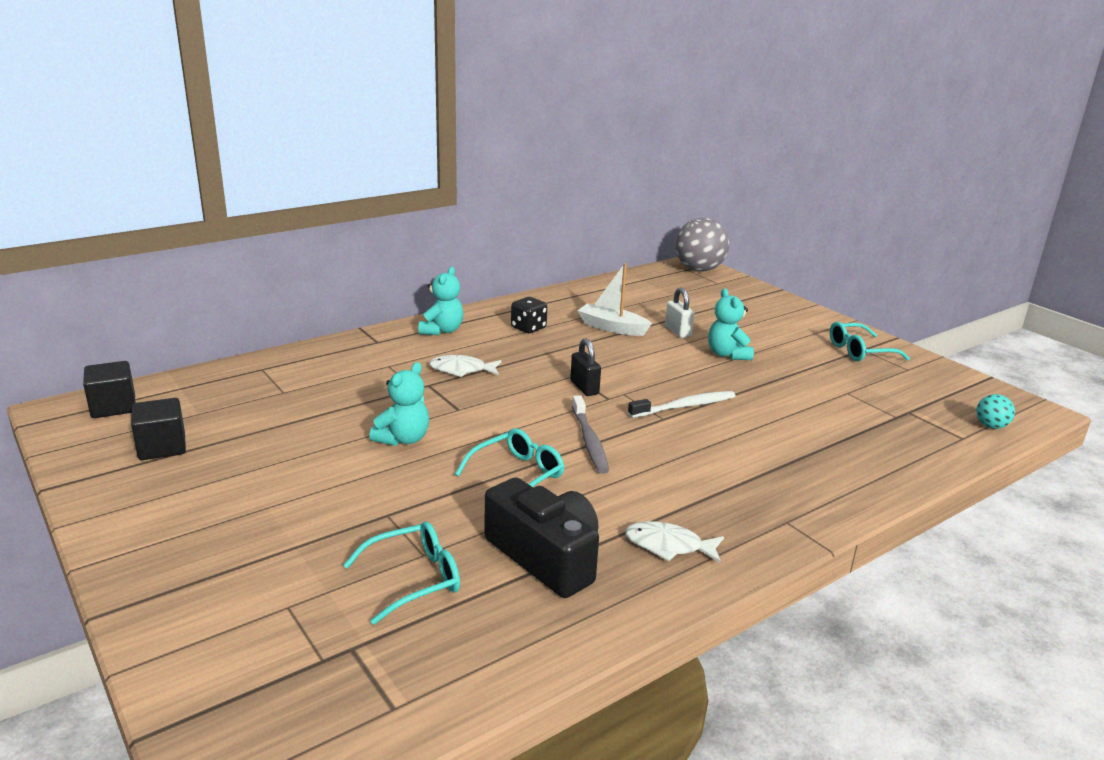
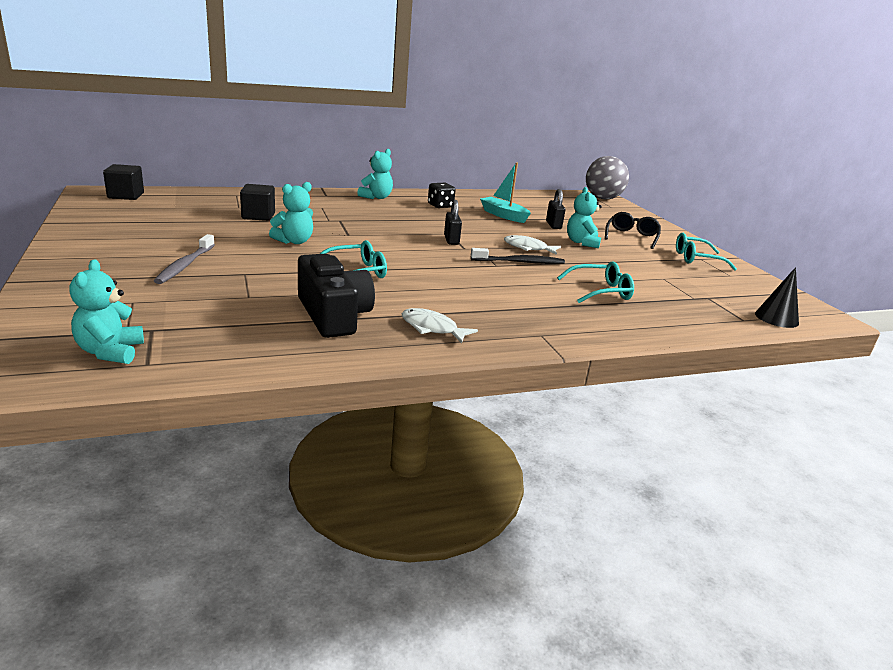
camera: 15 degrees right, 0 degrees up
(162, 447) = (135, 217): black cube -> black cube (258, 216)
(333, 702) = (110, 352): none -> turquoise teddy bear
(415, 579) = (230, 307): turquoise glasses -> turquoise glasses (601, 291)
(461, 370) = (370, 217): white fish -> white fish (528, 248)
(589, 441) = (427, 266): grey toothbrush -> grey toothbrush (185, 265)
(612, 328) = (503, 215): white boat -> turquoise boat
(678, 331) = (553, 225): white padlock -> black padlock
(685, 406) = (519, 262): white toothbrush -> black toothbrush
(772, 330) = (631, 236): none -> black glasses
(991, 426) = (776, 318): turquoise ball -> black cone

